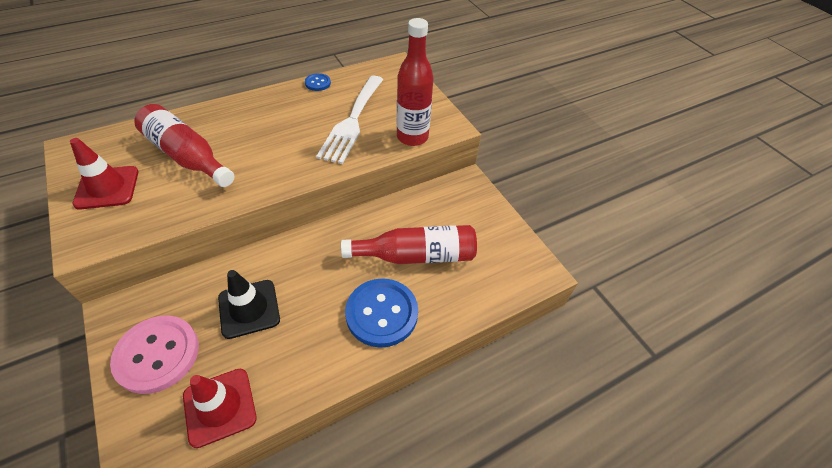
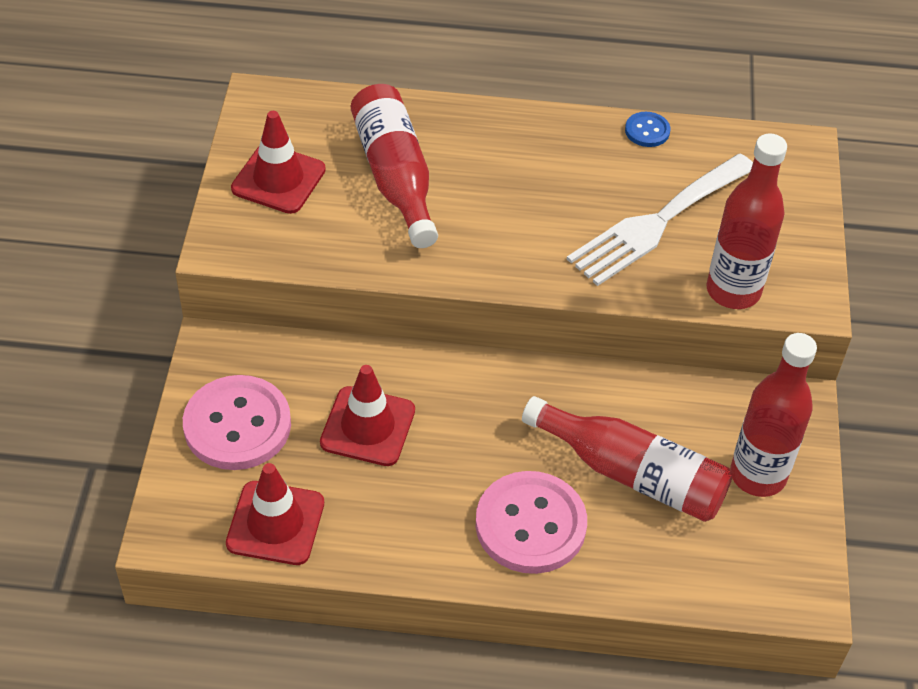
camera: 35 degrees right, 0 degrees up
(249, 308) = (368, 426): black traffic cone -> red traffic cone
(382, 313) = (530, 525): blue button -> pink button
(475, 224) = (758, 475): none -> red bottle

